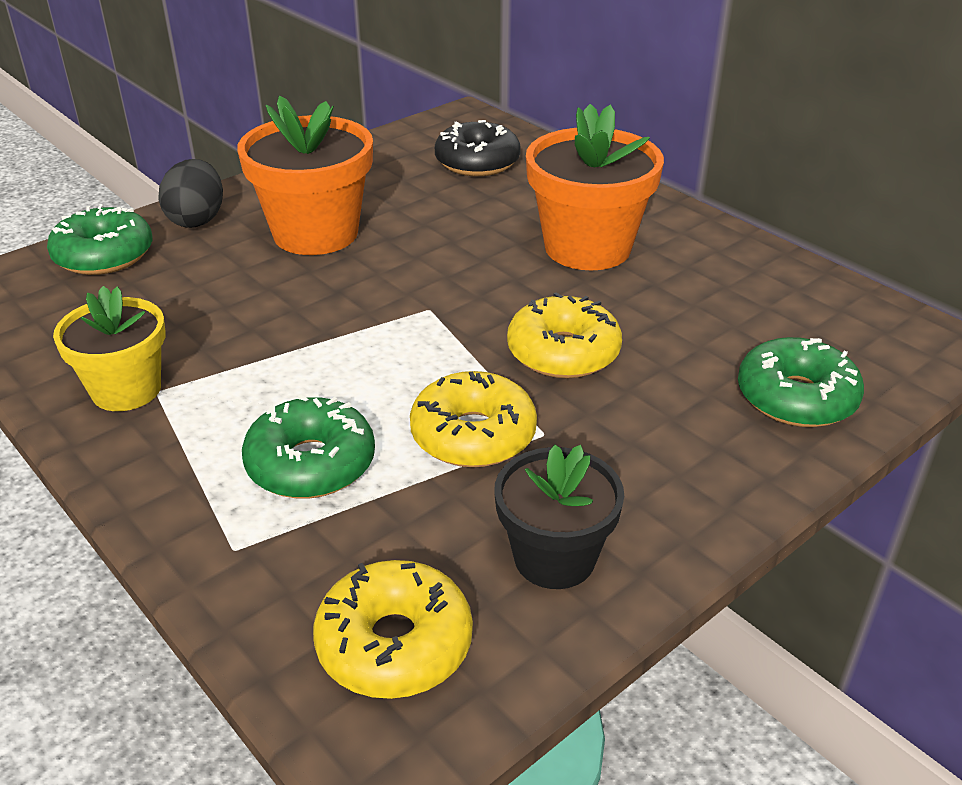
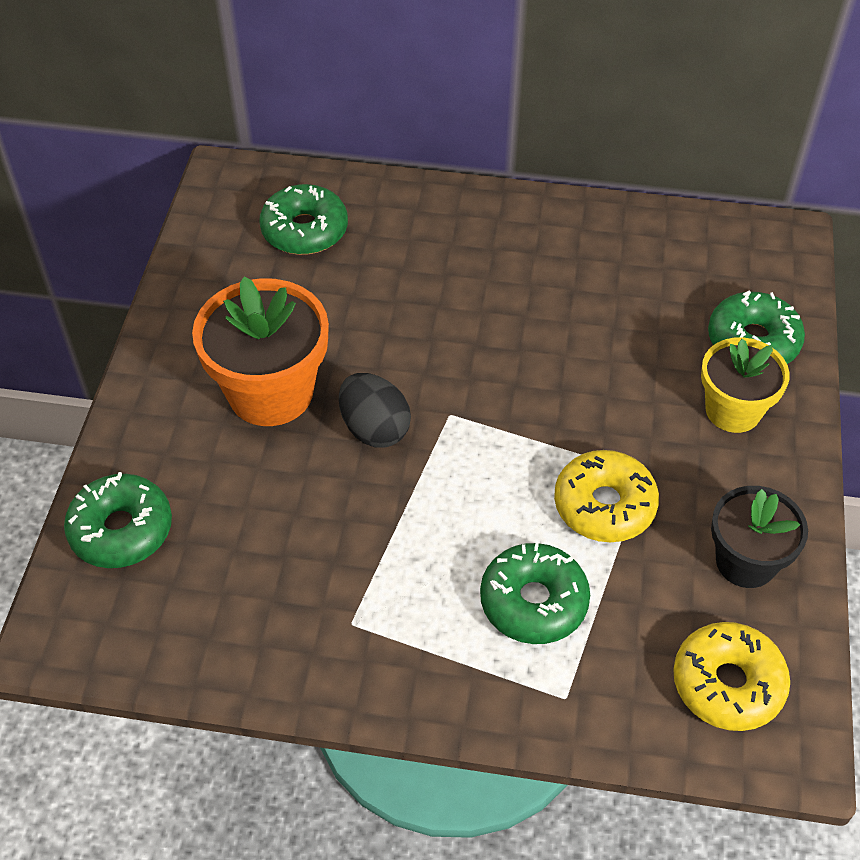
camera: 40 degrees left, 15 degrees up
(126, 390) = (328, 638): yellow flower pot -> yellow flower pot (733, 410)
(197, 219) = (148, 440): black egg -> black egg (374, 429)
(477, 162) = (305, 230): black donut -> green donut
(563, 352) = (583, 395): yellow donut -> none
(587, 247) = (492, 280): orange flower pot -> none

